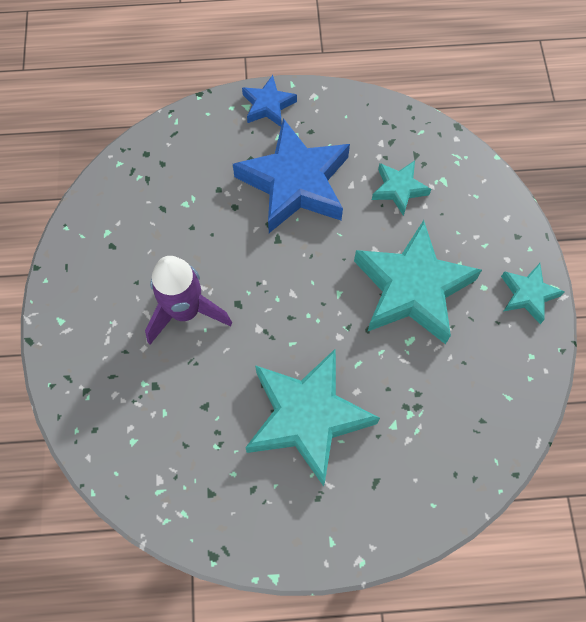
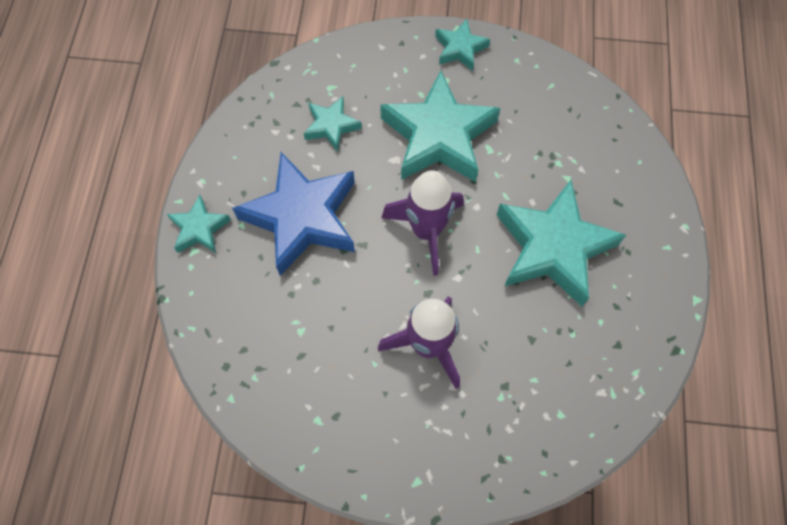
camera: 80 degrees left, 0 degrees up
(268, 105) = (199, 228): blue star -> turquoise star
(302, 293) = (426, 231): none -> purple rocket

